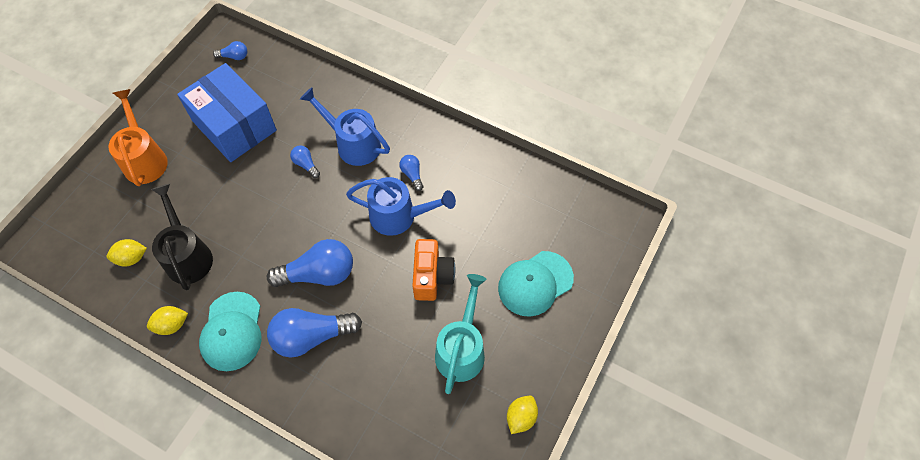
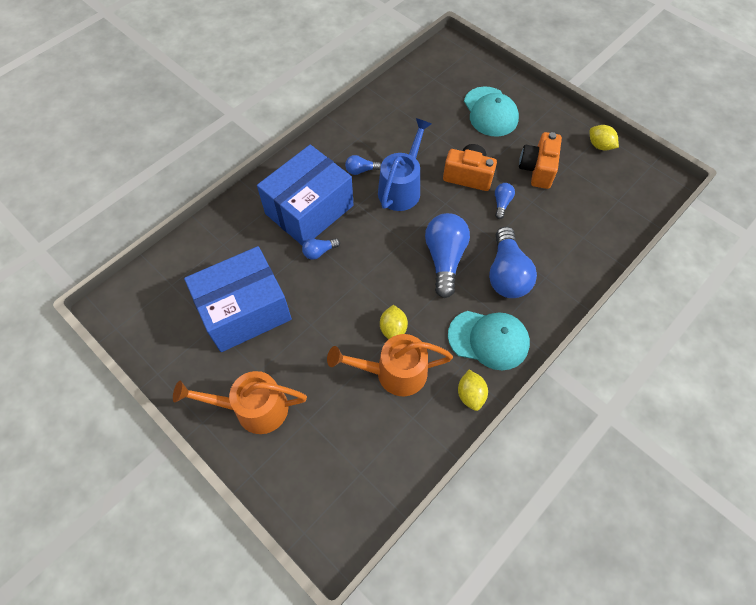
camera: 75 degrees left, 0 degrees up
(131, 258) = (381, 430): yellow lemon -> yellow lemon (393, 329)
(187, 255) = (393, 373): black watering can -> orange watering can
(234, 56) = (147, 300): blue light bulb -> blue light bulb (501, 203)
(352, 144) = (309, 209): blue watering can -> blue box
(461, 348) = (537, 169): turquoise watering can -> orange camera

